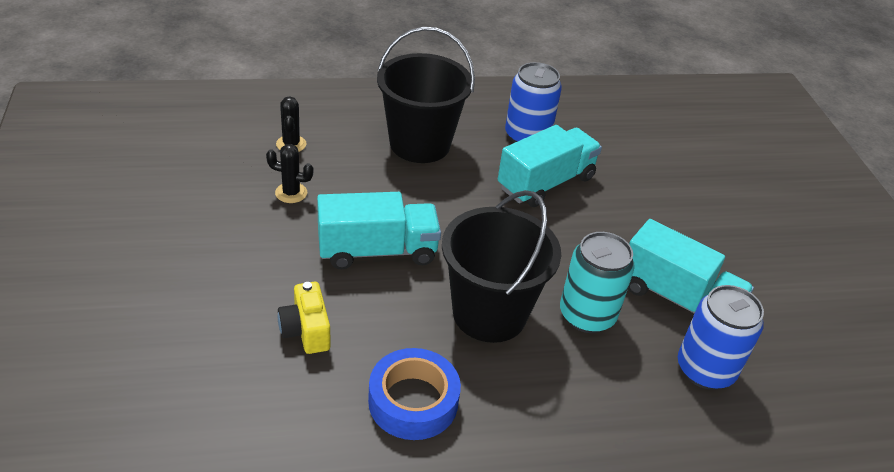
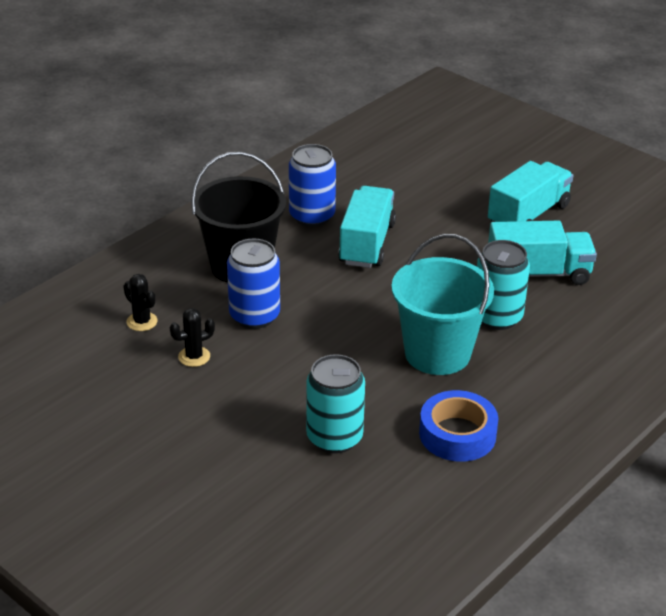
camera: 35 degrees left, 5 degrees down
(306, 330) = (334, 438): yellow camera -> turquoise can
(377, 251) = (312, 359): turquoise truck -> turquoise truck (528, 215)
(489, 313) = (437, 353): black bucket -> turquoise bucket
(705, 370) = (600, 307): blue can -> blue can (254, 316)

